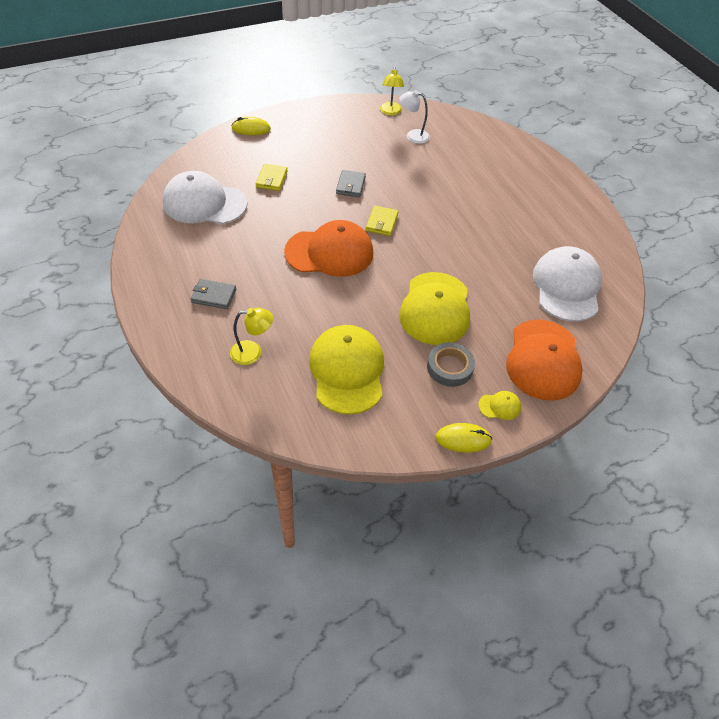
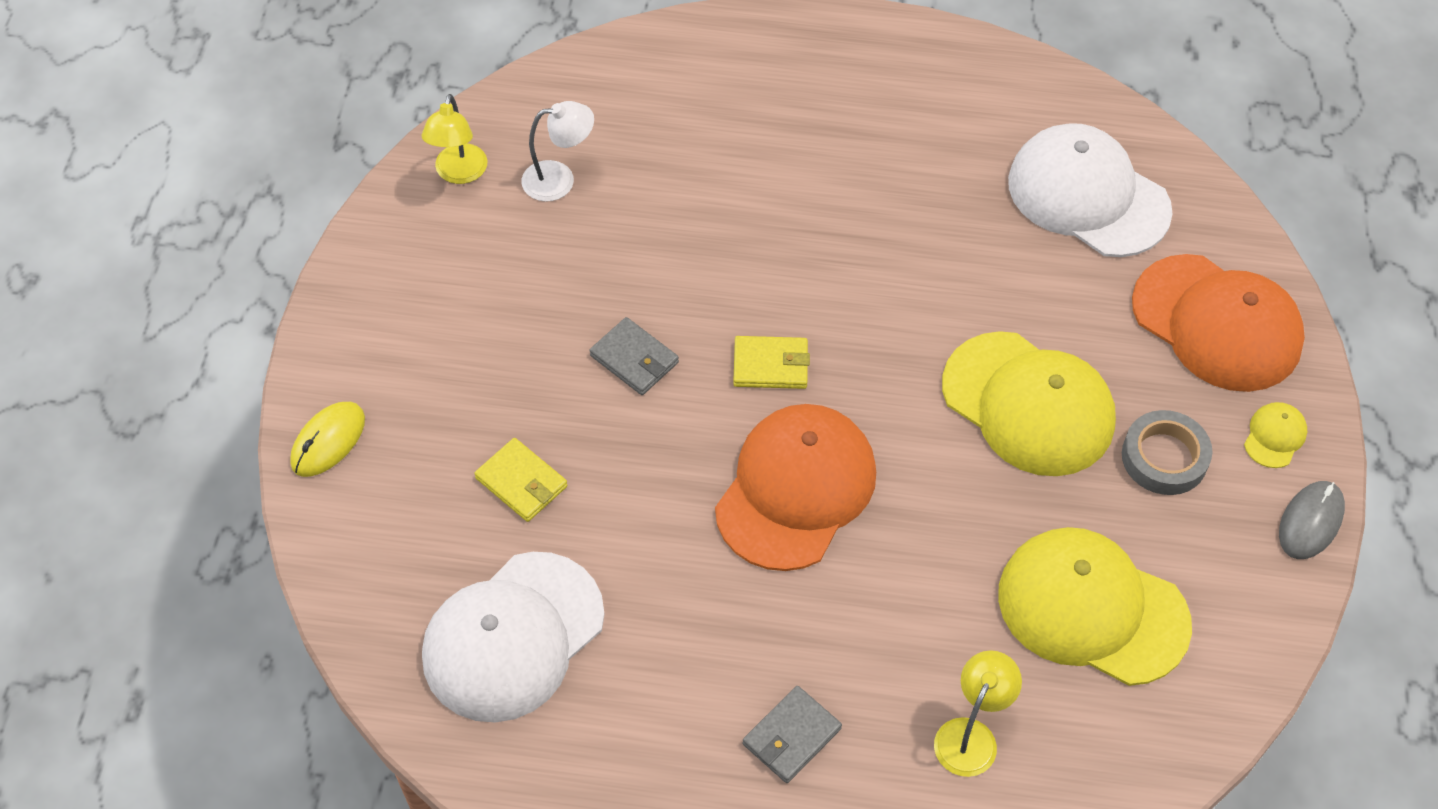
camera: 55 degrees left, 5 degrees up
(382, 222) = (770, 365): yellow wallet -> yellow wallet turned 45 degrees counterclockwise
(390, 112) = (459, 173): yellow lamp -> yellow lamp turned 60 degrees clockwise
(413, 135) = (559, 179): white lamp -> white lamp turned 150 degrees counterclockwise
(463, 439) = (1310, 521): yellow mouse -> grey mouse

